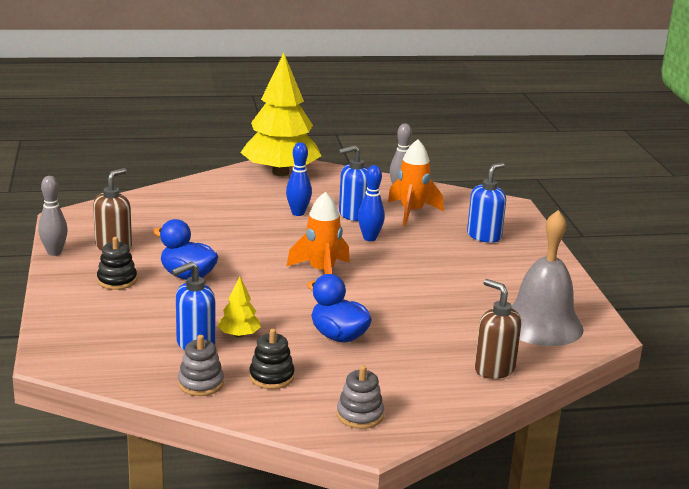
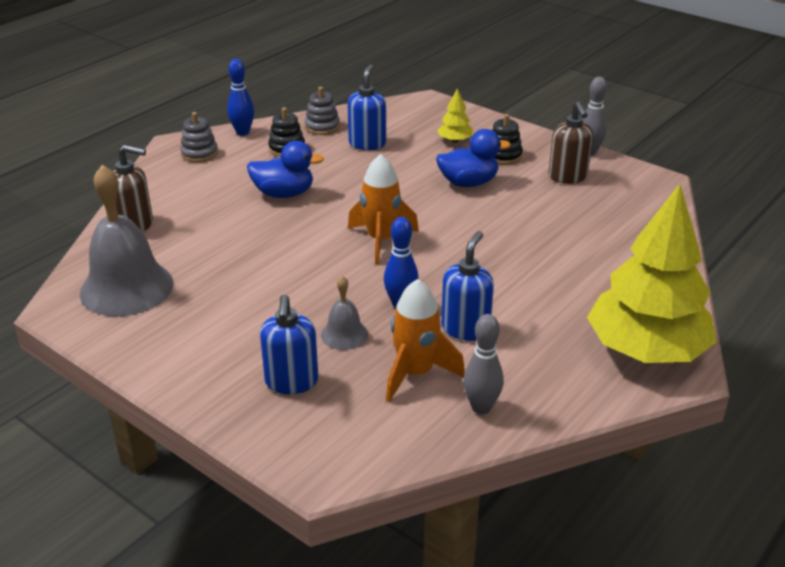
camera: 140 degrees right, 10 degrees up
(239, 335) = (352, 162): yellow tree -> yellow tree (455, 140)
(298, 213) = (516, 297): blue bowling pin -> blue bowling pin (242, 132)
(425, 241) = (344, 334): none -> grey bell

